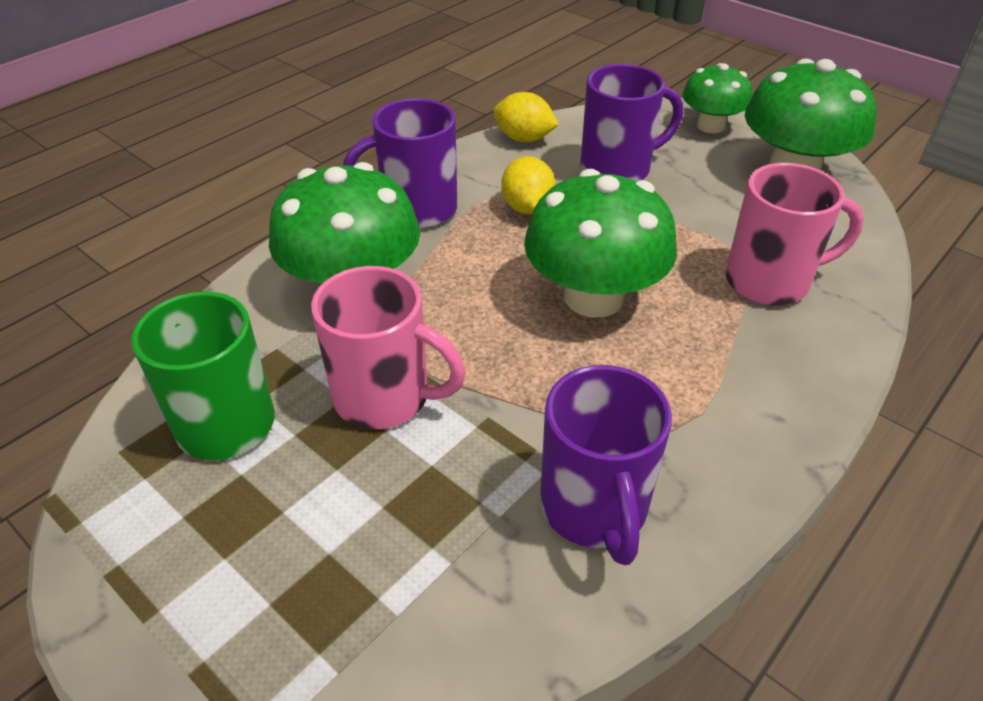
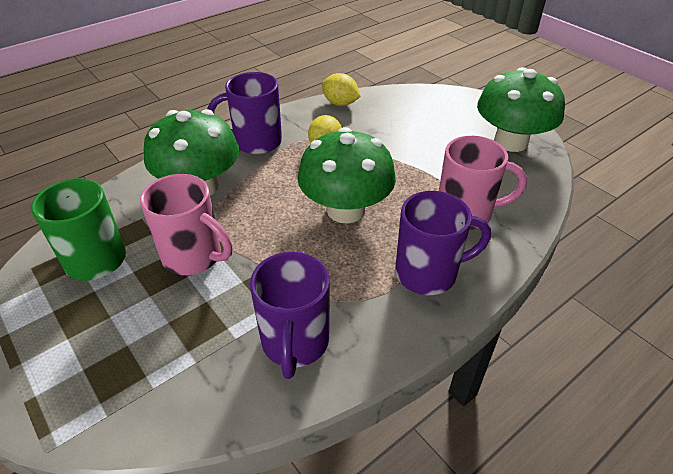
camera: 10 degrees right, 0 degrees up
(618, 169) = (394, 129): purple mug -> purple mug (428, 273)
(710, 126) = (466, 106): green mushroom -> none

